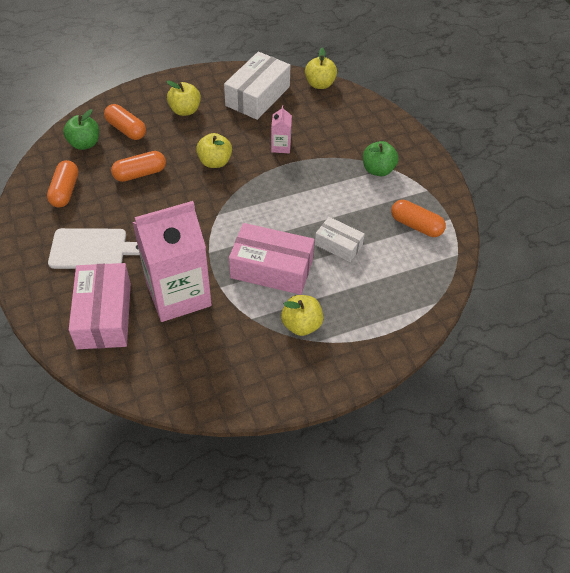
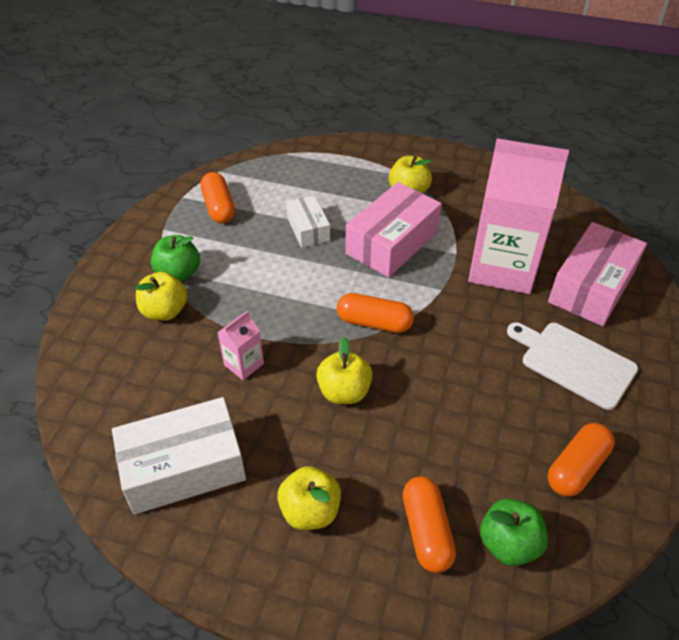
camera: 140 degrees left, 5 degrees down
(140, 174) = (455, 433): orange capsule -> orange capsule (374, 322)
(271, 268) = (392, 243): pink box -> pink box turned 75 degrees clockwise
(320, 84) = (82, 430): yellow apple -> yellow apple (165, 311)

